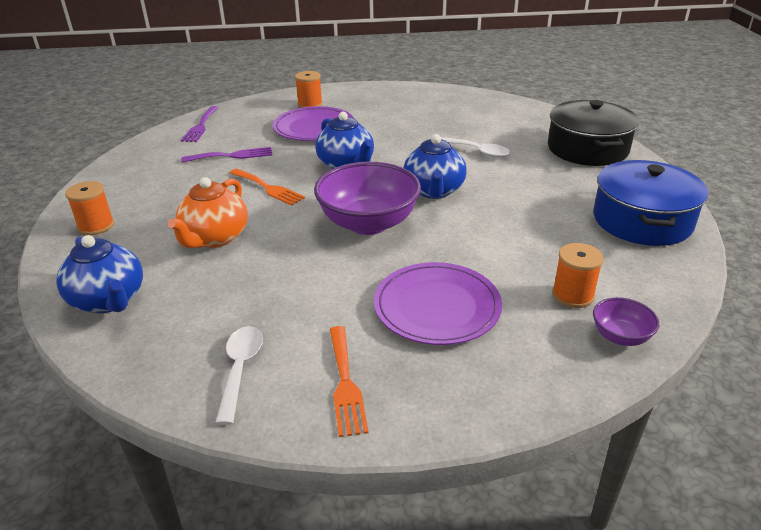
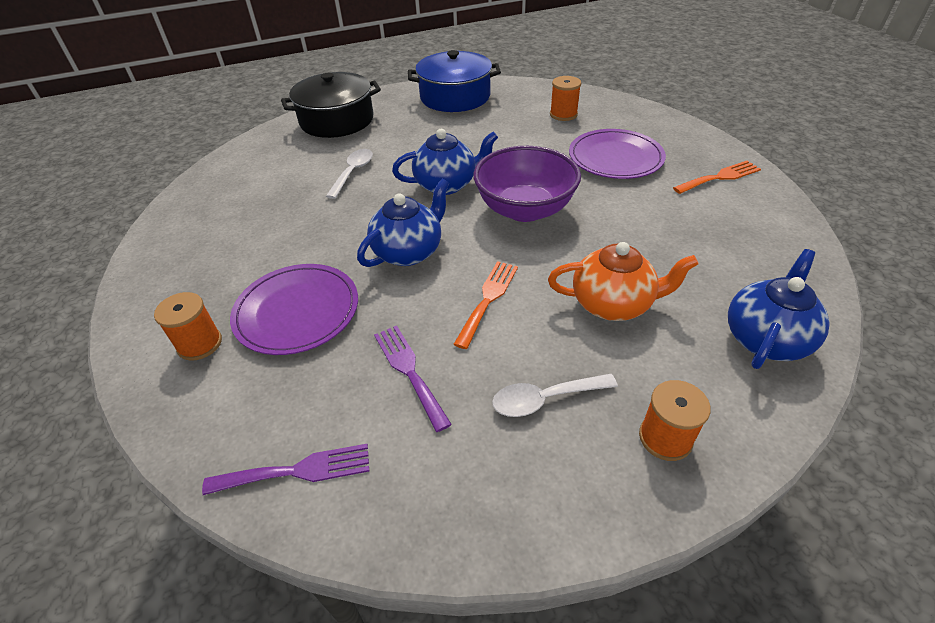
camera: 105 degrees left, 10 degrees up
(240, 369) = (754, 223): white spoon -> white spoon (545, 399)
(620, 336) = (592, 100): purple bowl -> none

